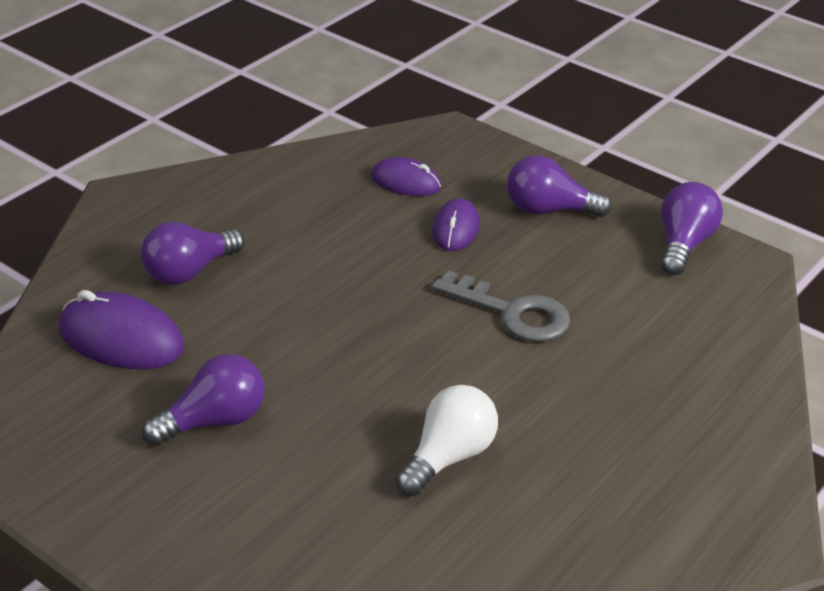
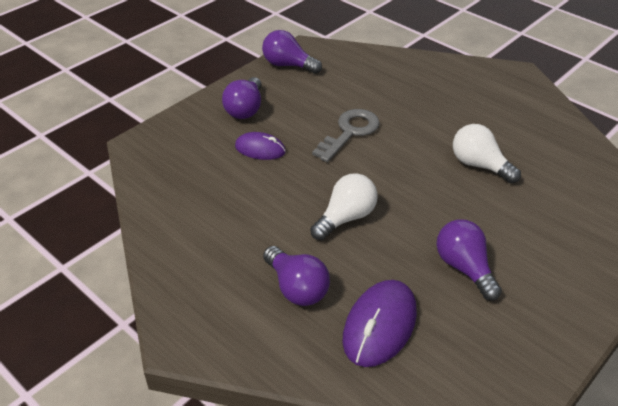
camera: 85 degrees left, 5 degrees up
(315, 310) = (346, 218): none -> white light bulb
(405, 182) = (199, 169): purple mouse -> none

